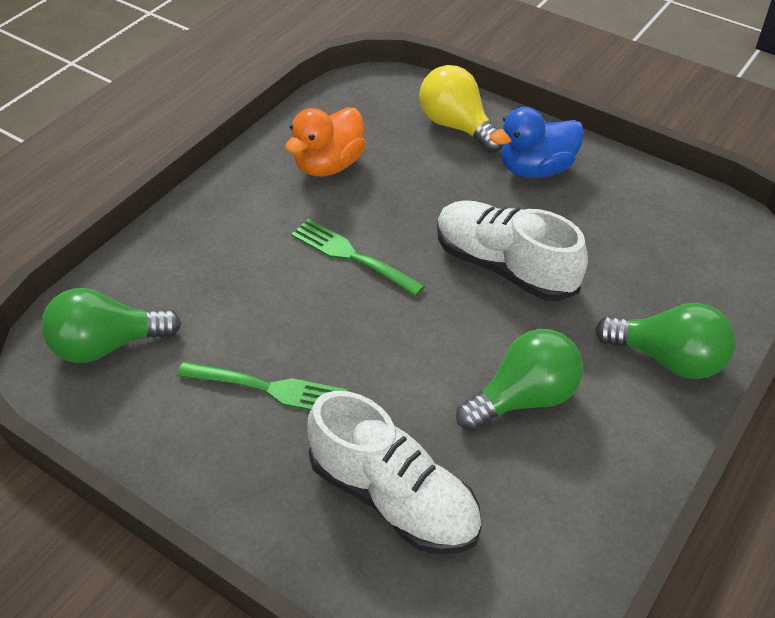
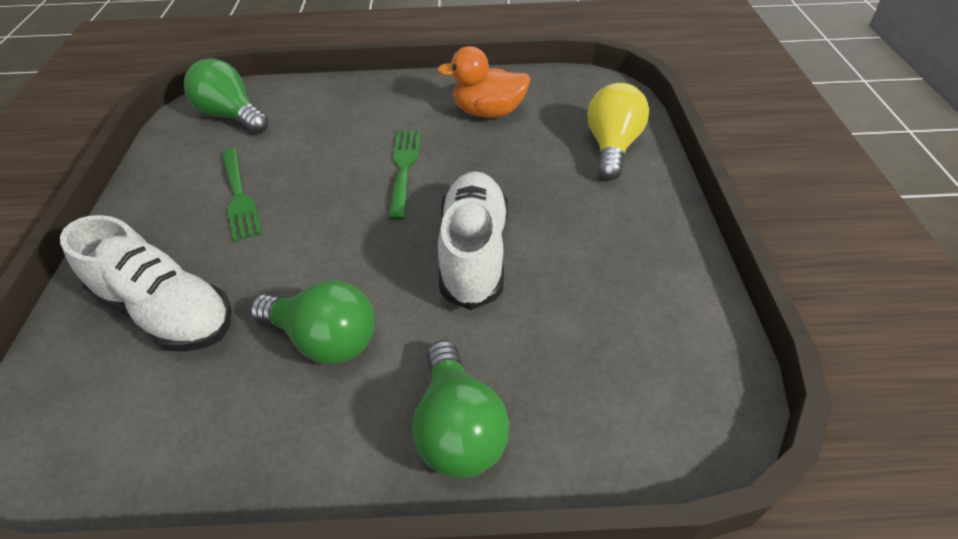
camera: 55 degrees right, 0 degrees up
(393, 498) = (167, 311): white shoe -> white shoe turned 60 degrees counterclockwise
(535, 169) = (617, 213): blue duck -> none

